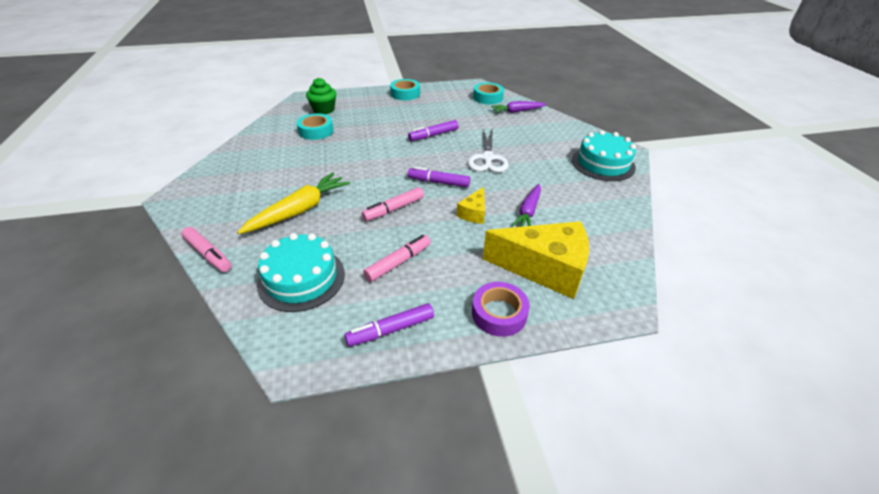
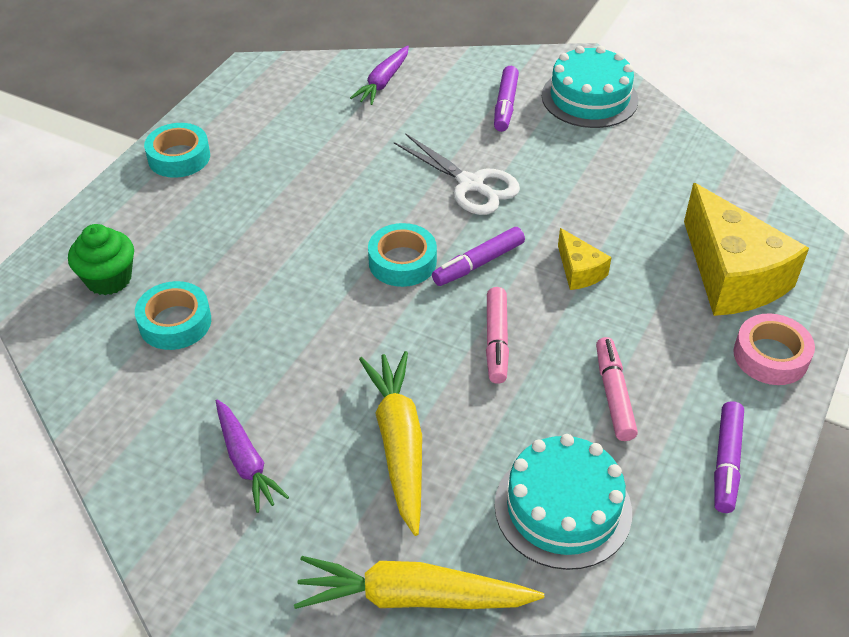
camera: 50 degrees left, 5 degrees up
(208, 254) = (412, 597): pink marker -> yellow carrot
(433, 135) = (350, 200): purple marker -> purple marker (505, 105)
(488, 97) = (307, 83): turquoise tape -> turquoise tape (402, 262)
(499, 313) = (770, 356): purple tape -> pink tape
(528, 211) = (621, 222): purple carrot -> purple carrot (246, 462)
(544, 268) = (732, 275): yellow cheese -> yellow cheese turned 105 degrees clockwise

